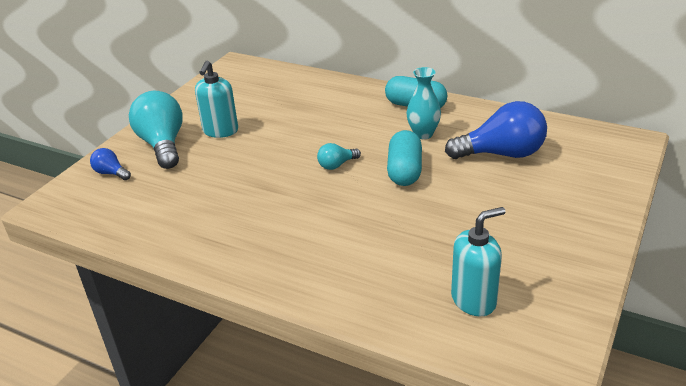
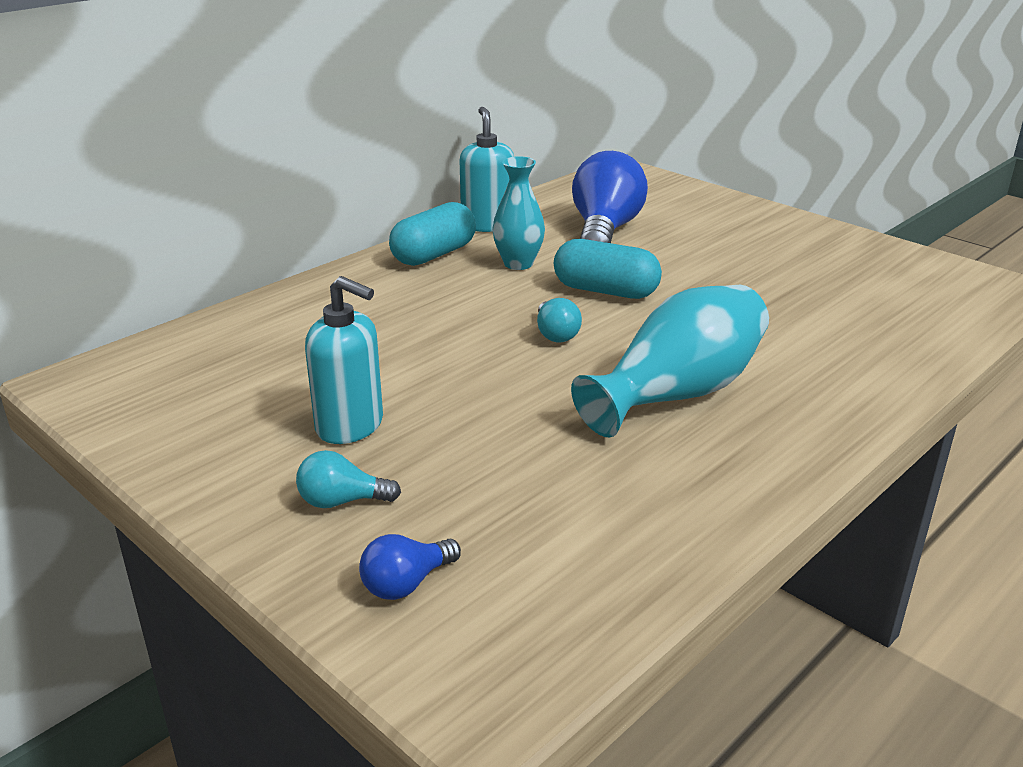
camera: 75 degrees left, 5 degrees down
(163, 145) = (342, 501): turquoise light bulb -> turquoise light bulb, size x0.48
(286, 217) = (677, 393): none -> turquoise vase
(474, 300) = (894, 300): turquoise soap dispenser -> turquoise soap dispenser (487, 225)

